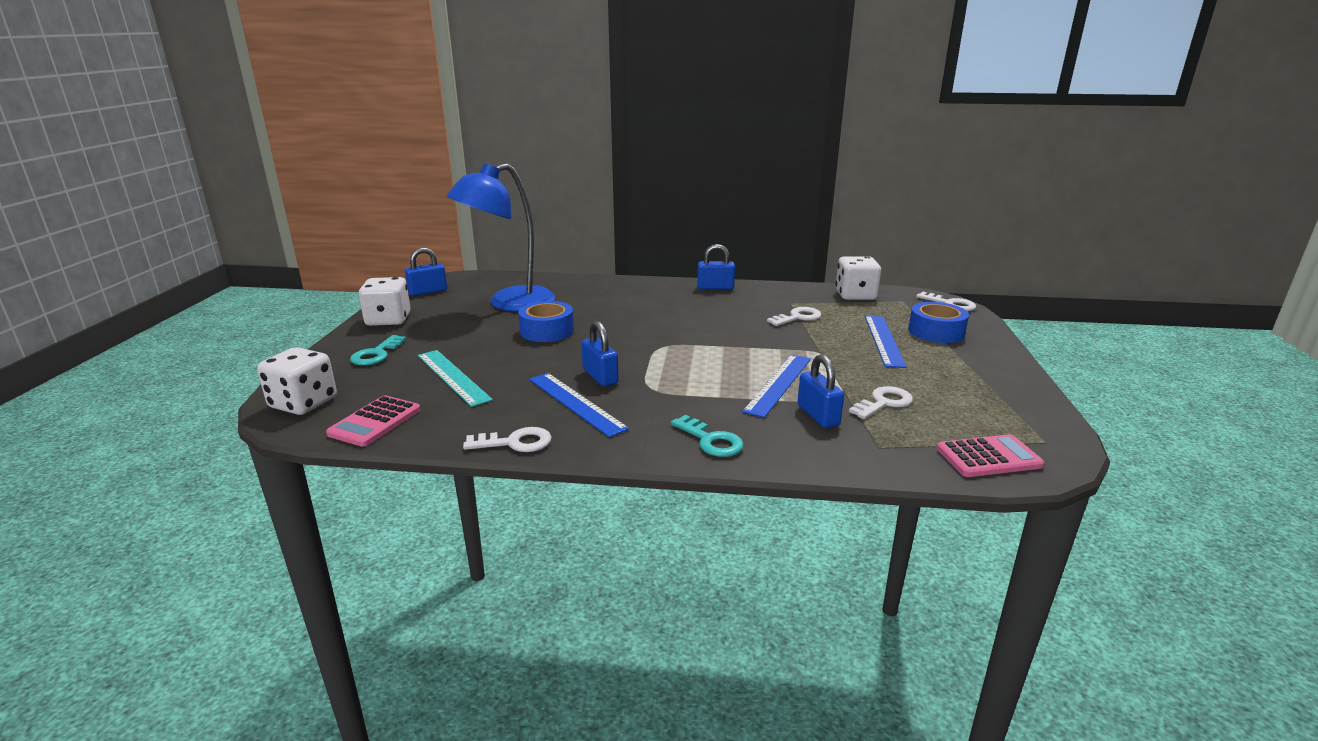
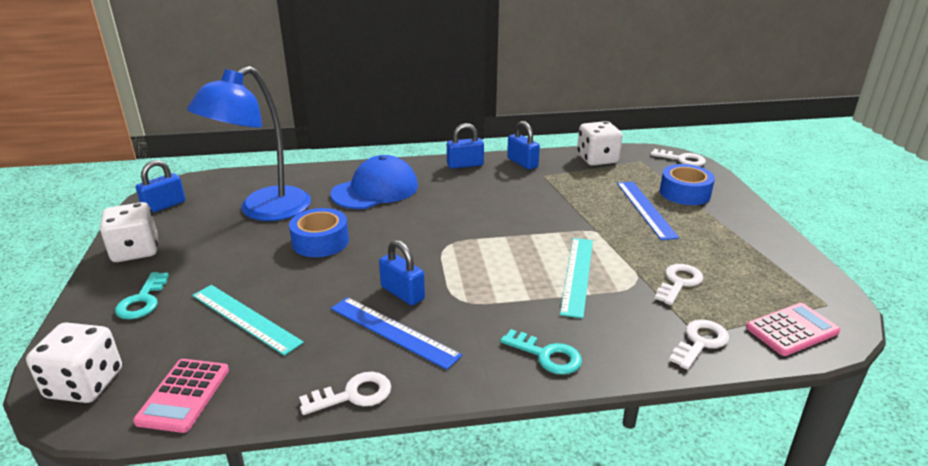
camera: 15 degrees left, 5 degrees up
(618, 298) = (375, 190): none -> blue cap
(778, 384) = (577, 275): blue ruler -> turquoise ruler
(798, 317) = (558, 192): white key -> white key (700, 342)
(818, 415) = (629, 307): blue padlock -> blue padlock (522, 163)

